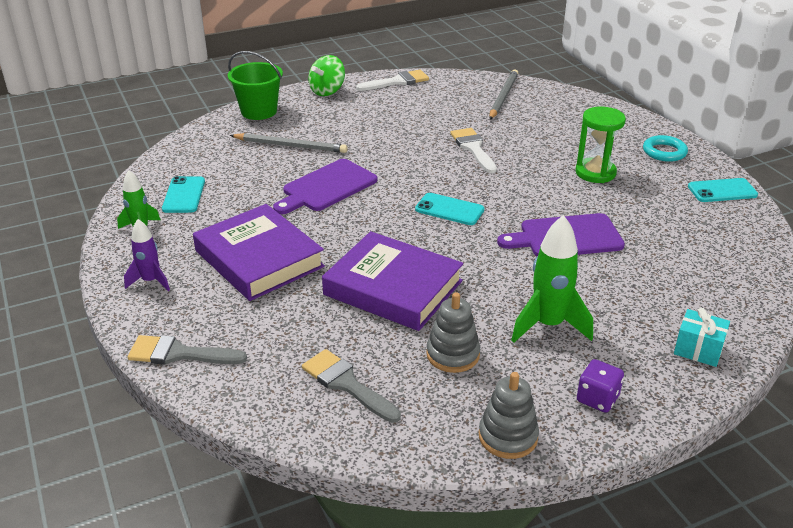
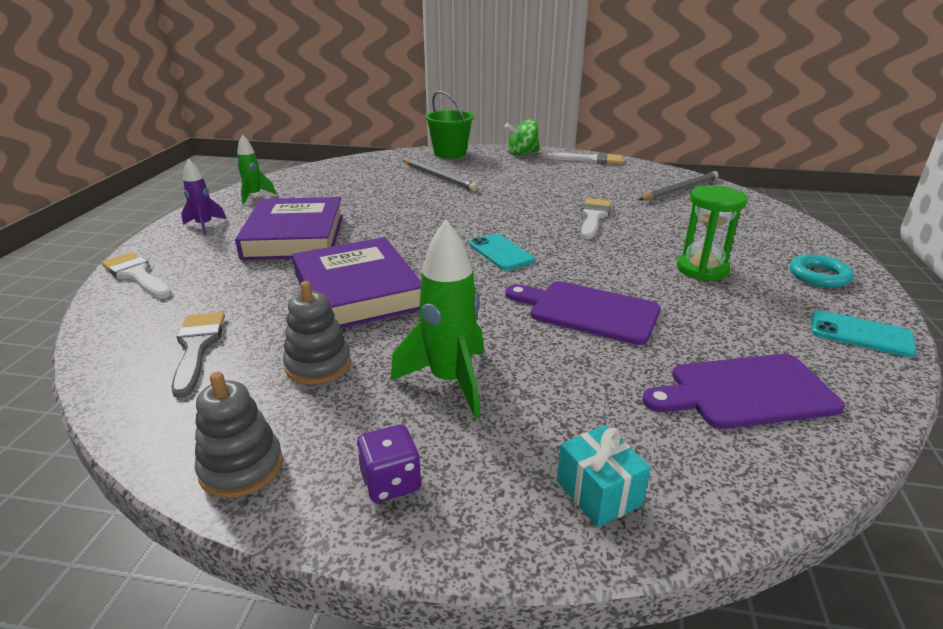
camera: 35 degrees right, 5 degrees down
(179, 354) = (136, 275): grey brush -> white brush
(184, 195) = (315, 185): turquoise phone -> none
(326, 187) = (422, 208): purple cutting board -> purple cutting board (746, 392)

